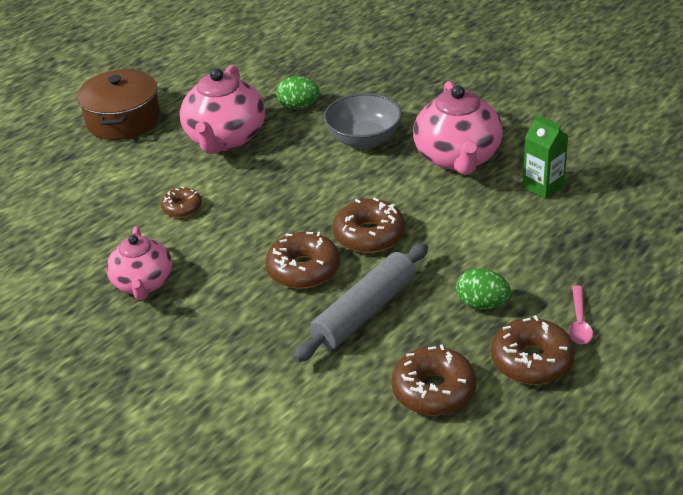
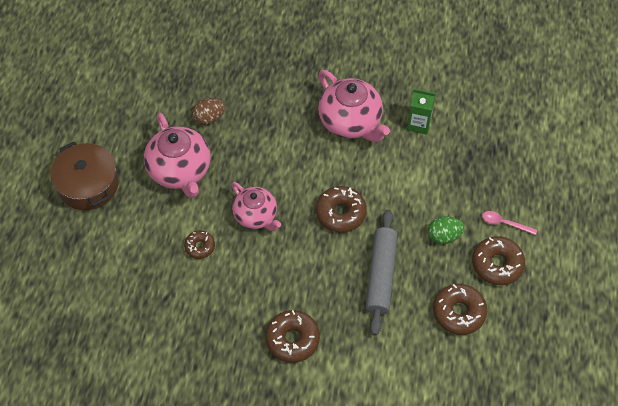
camera: 35 degrees left, 20 degrees up
(143, 284) = (225, 321): pink teapot -> pink teapot (256, 216)
(298, 106) = (209, 118): green egg -> brown egg
(303, 269) = (320, 260): brown donut -> brown donut (292, 339)
(364, 139) = (277, 130): grey bowl -> none
(579, 322) = (504, 223): pink spoon -> pink spoon turned 135 degrees clockwise

